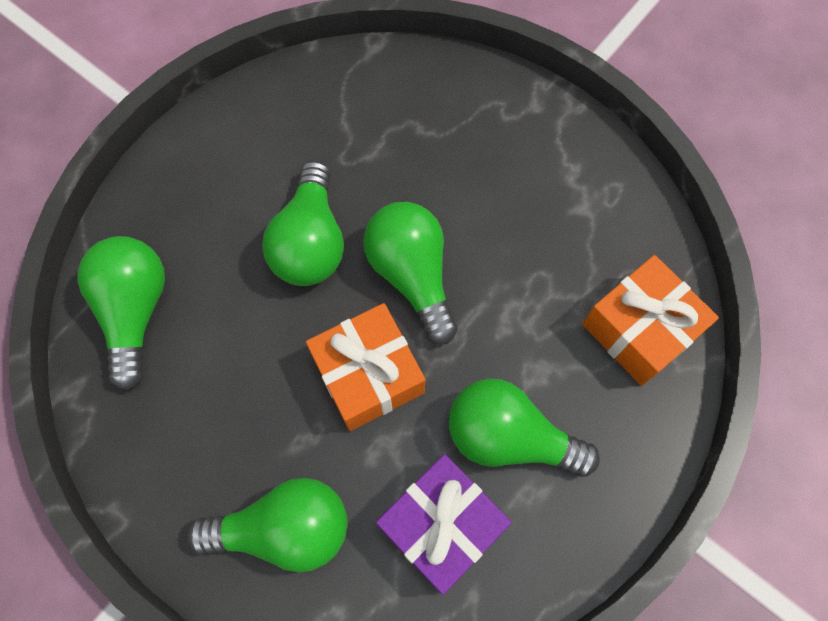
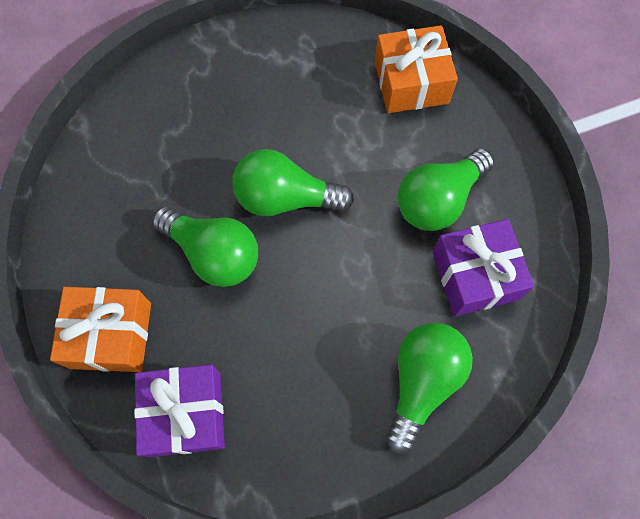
camera: 60 degrees left, 0 degrees up
(135, 311) = (186, 413): green light bulb -> purple gift
(368, 375) = (342, 266): orange gift -> orange gift (111, 335)

